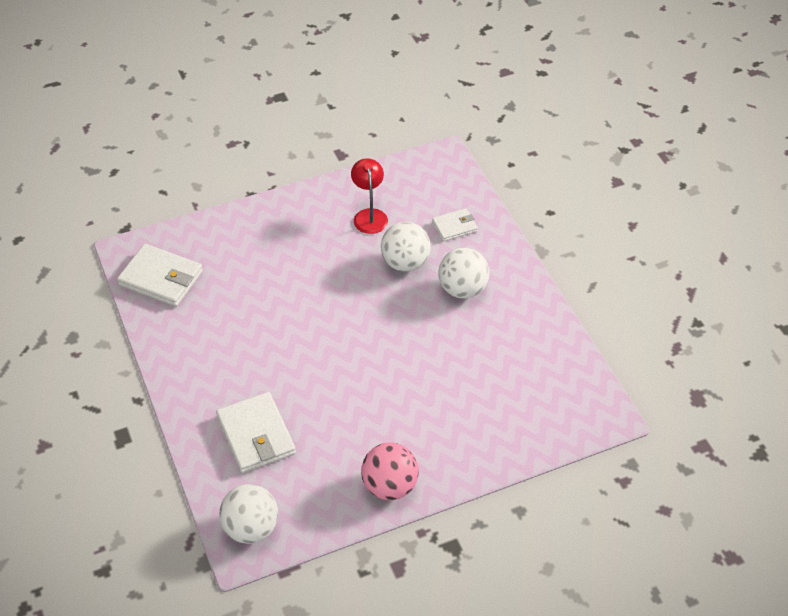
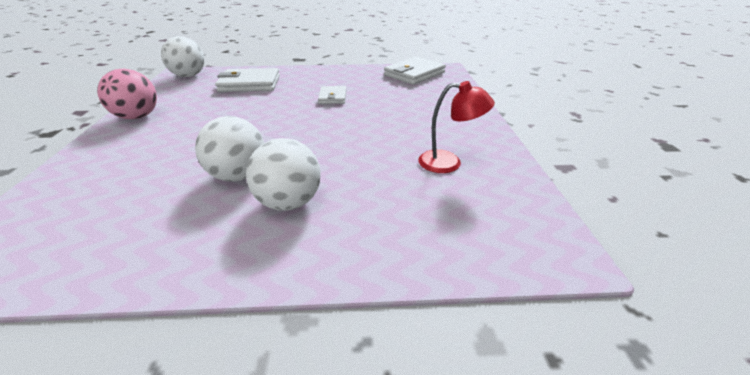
camera: 110 degrees right, 15 degrees down
(405, 263) = (361, 171): white ball -> white ball (238, 175)
(454, 226) = (401, 224): white wallet -> white wallet (332, 97)

